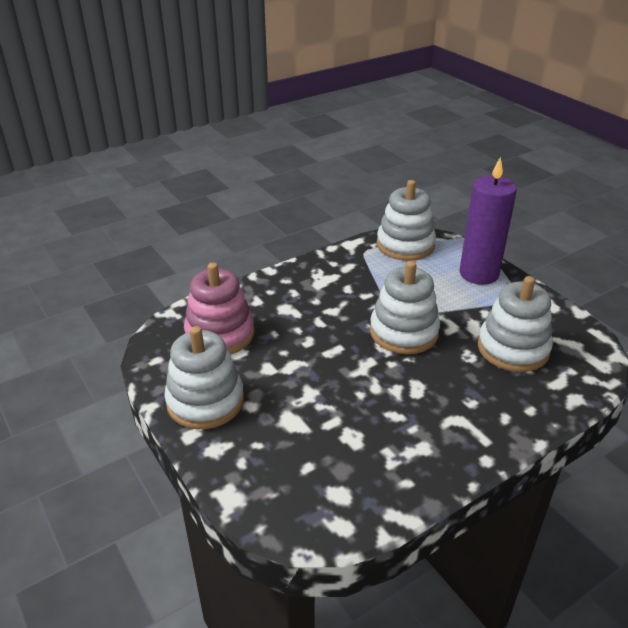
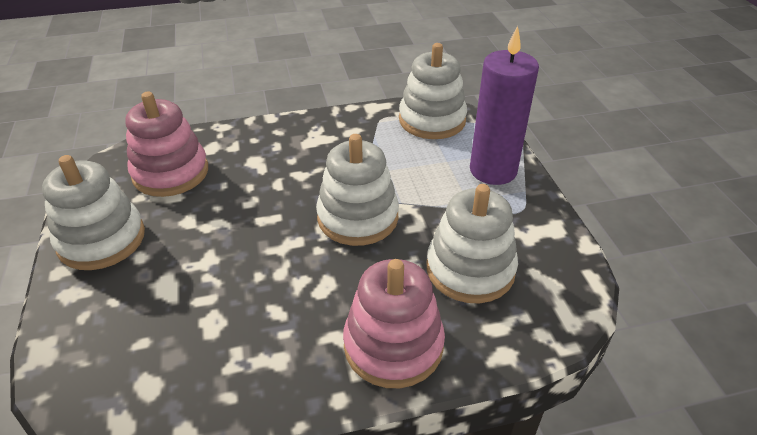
camera: 20 degrees right, 5 degrees up
(497, 414) = (393, 345): none -> pink stacking toy

